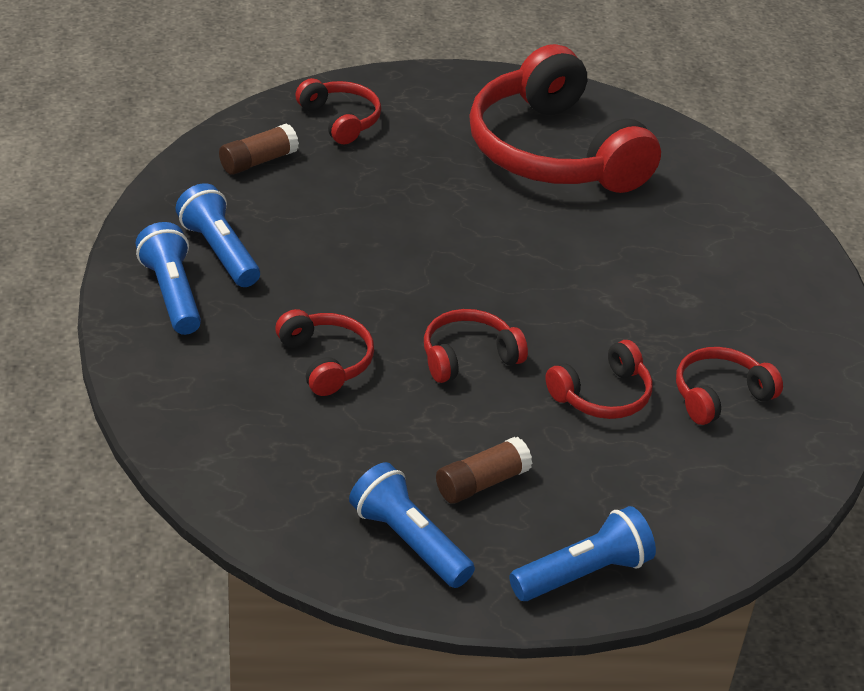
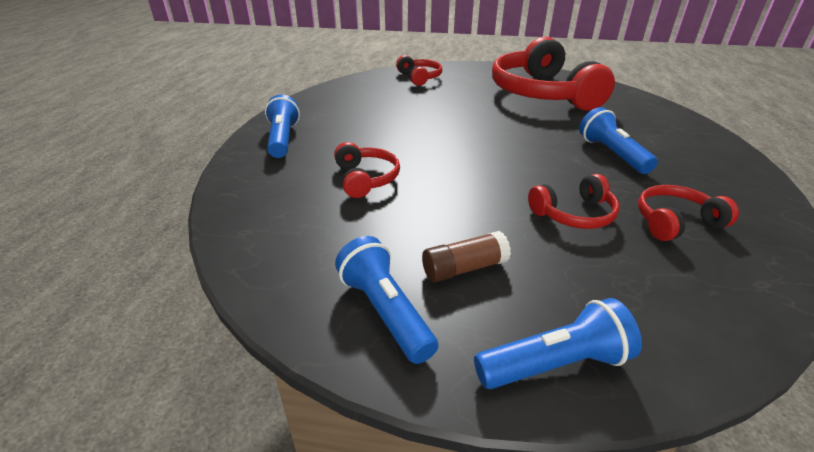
camera: 15 degrees right, 5 degrees down
(219, 251) = (323, 123): blue flashlight -> blue flashlight (611, 154)
(258, 161) = (366, 90): brown glue stick -> none
(468, 357) = (470, 183): red headphones -> none

